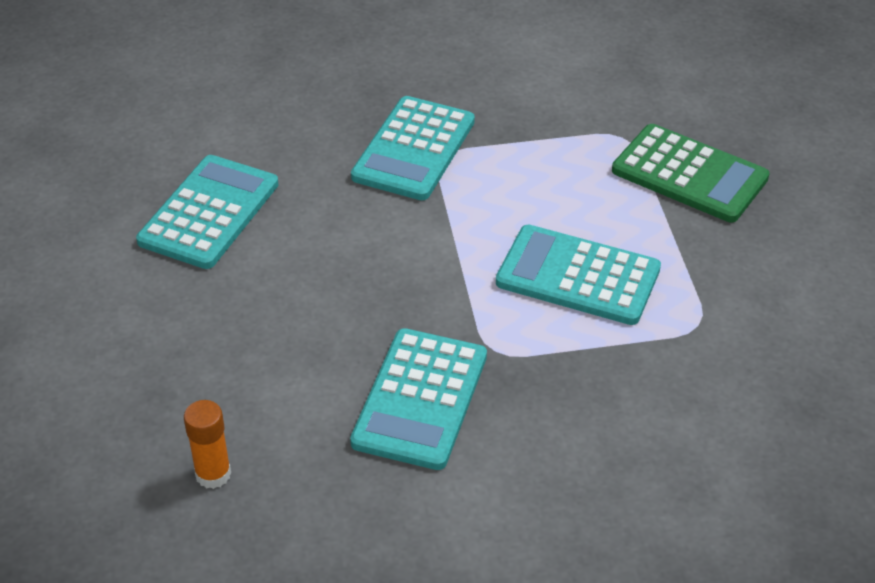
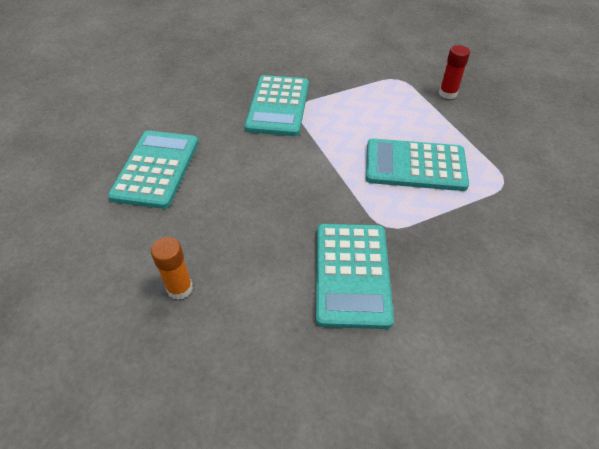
camera: 15 degrees left, 5 degrees up
(213, 474) = (218, 376): orange glue stick -> orange glue stick (180, 288)
(689, 175) = (447, 93): green calculator -> red glue stick

